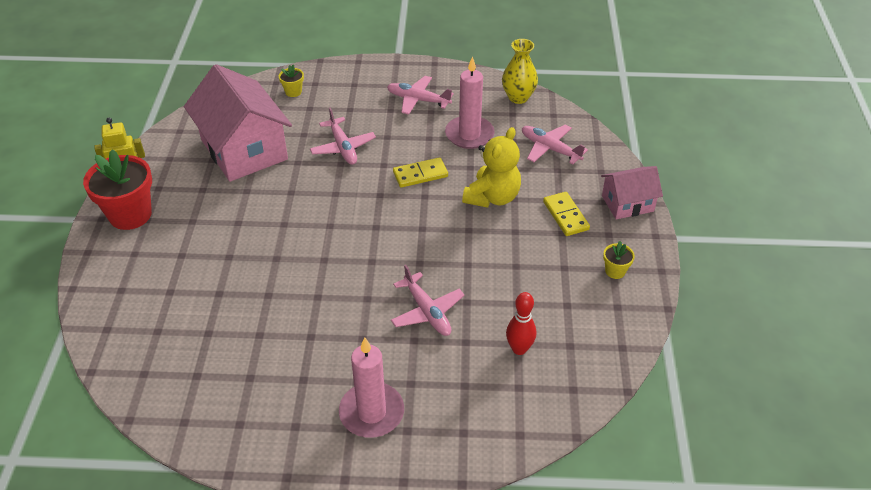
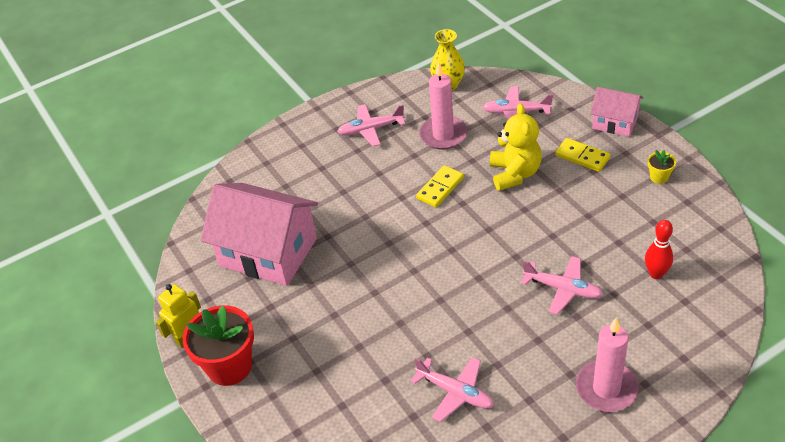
camera: 30 degrees left, 0 degrees up
(293, 92) = (255, 180): yellow flower pot -> none
(343, 147) = (352, 202): pink plane -> pink plane (455, 393)
(627, 203) = (615, 122): pink house -> pink house turned 75 degrees clockwise

